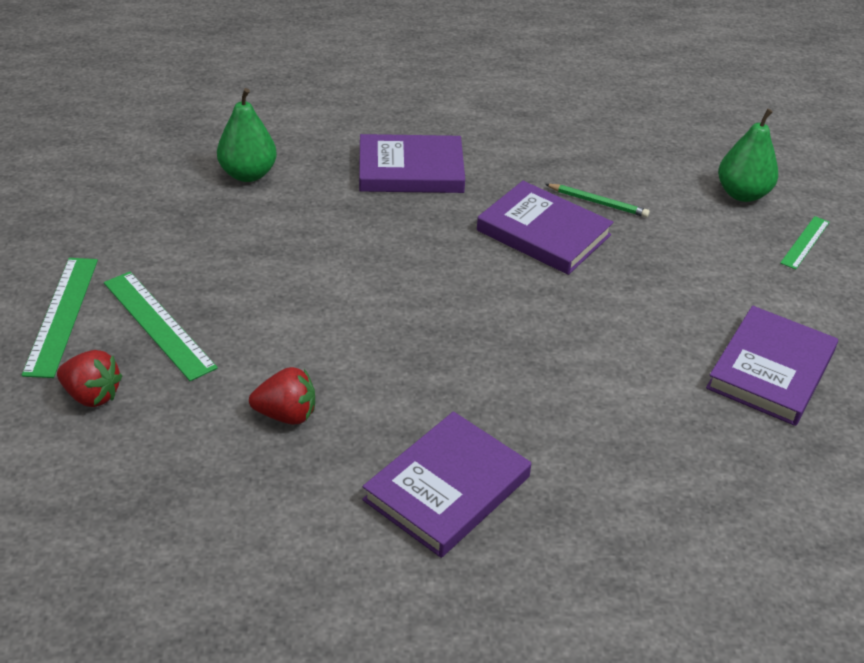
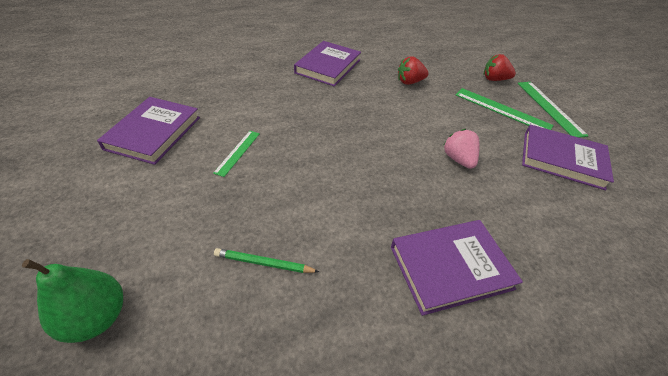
camera: 165 degrees right, 5 degrees up
(248, 174) = (570, 228): green pear -> none
(314, 260) = (458, 159): none -> pink strawberry
(543, 233) = (310, 214): purple book -> purple book (562, 159)
(805, 242) = (60, 254): green ruler -> green ruler (238, 152)

